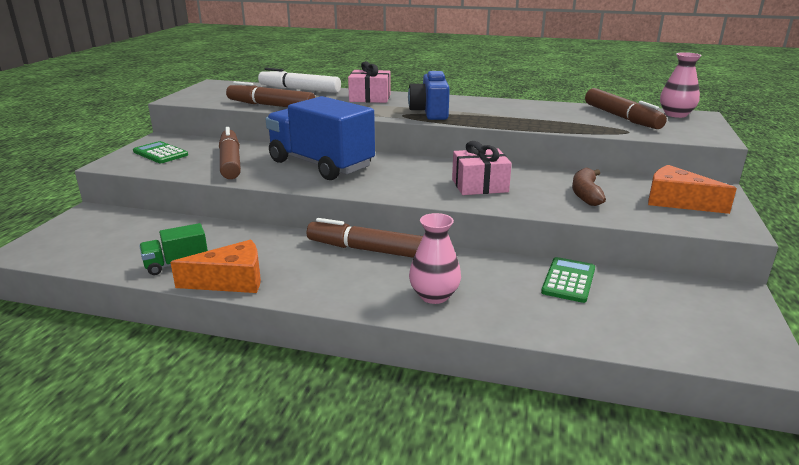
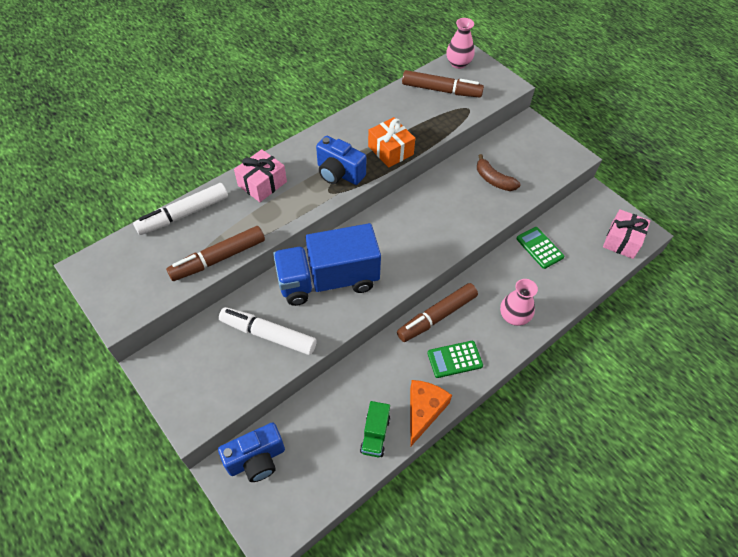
camera: 55 degrees left, 30 degrees up
(108, 221) = (256, 459): none -> blue camera
(160, 153) = (197, 377): green calculator -> green calculator (454, 359)
(230, 162) = (268, 335): brown marker -> white marker
(479, 185) = (441, 218): pink gift -> pink gift (622, 240)
(497, 120) = (390, 150): none -> orange gift
(677, 201) = (532, 151): orange cheese -> none

